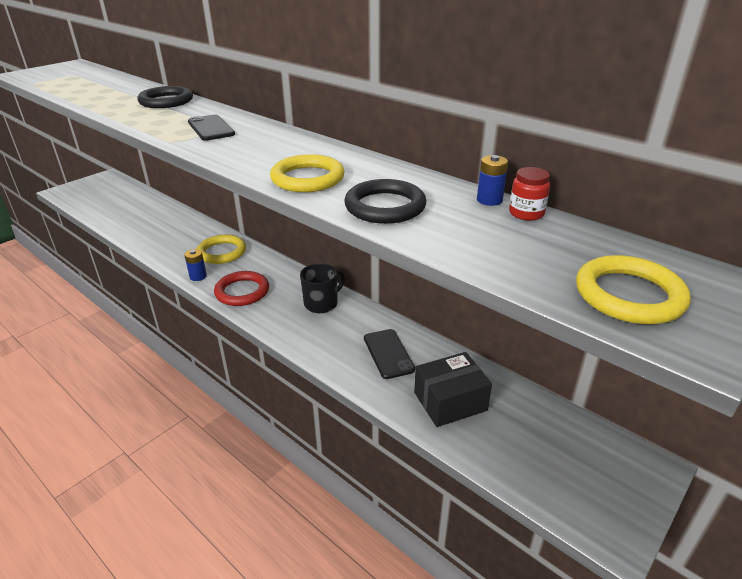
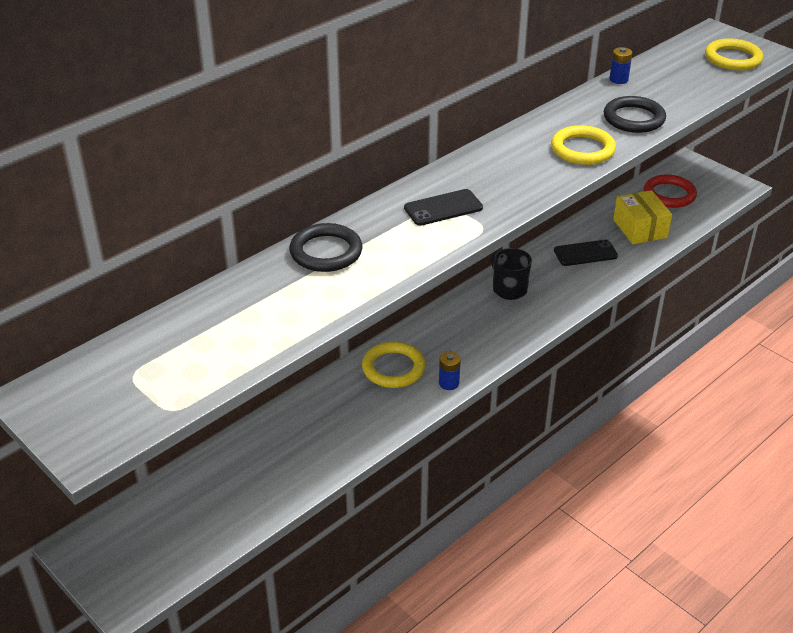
camera: 85 degrees left, 5 degrees up
(242, 291) = (484, 345): red ring -> red ring (669, 194)
(450, 401) = (640, 228): black box -> yellow box
(526, 213) = (638, 70): red jar -> none

